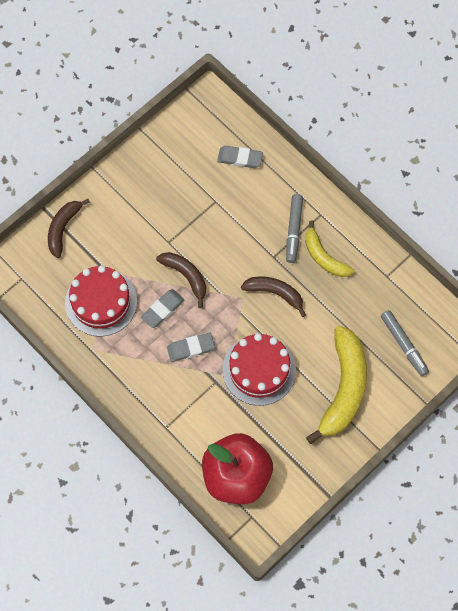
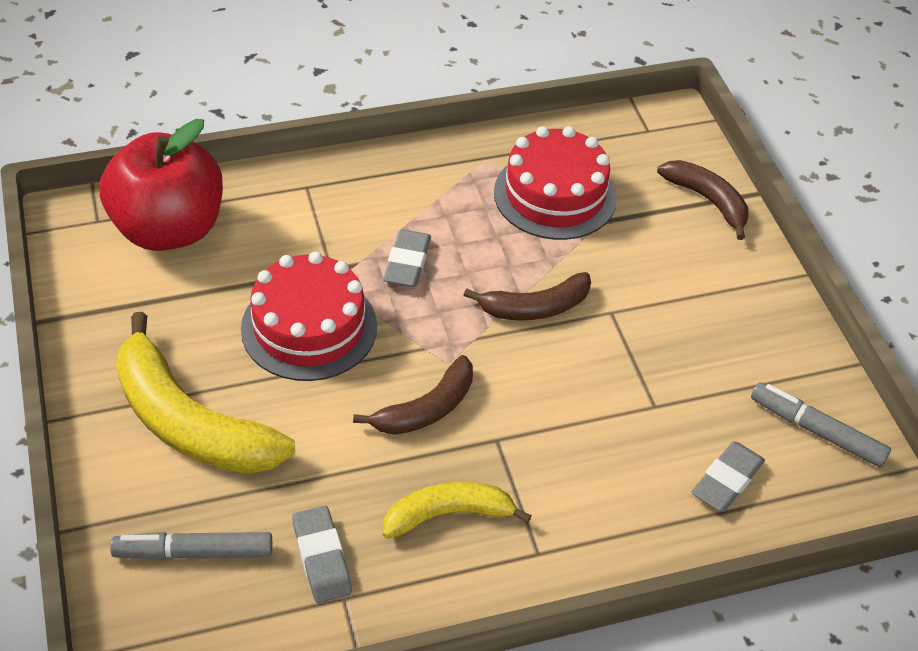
camera: 115 degrees right, 20 degrees down
(162, 309) = (495, 257): grey eraser -> grey eraser (322, 558)
(293, 230) = (530, 493): grey marker -> grey marker (816, 431)

